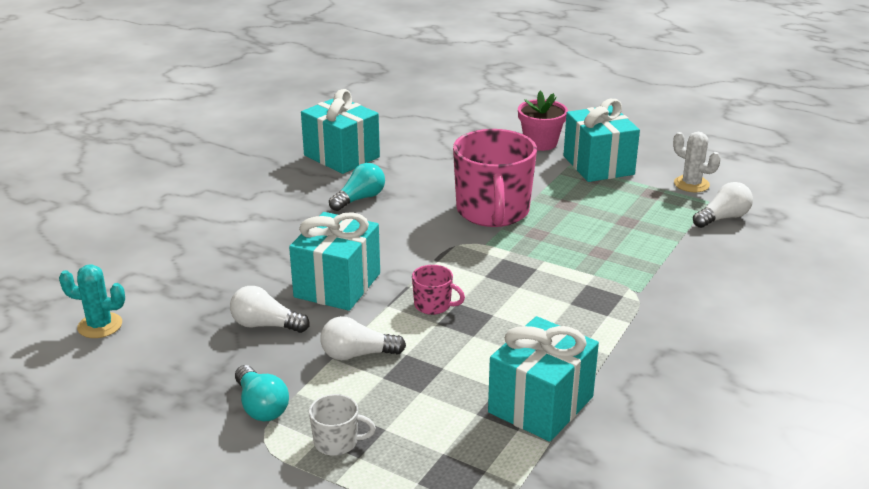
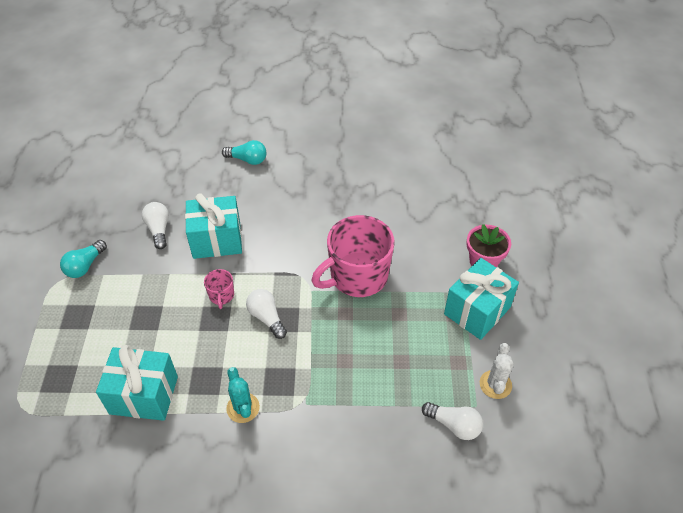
camera: 60 degrees right, 20 degrees up
(100, 325) = (124, 166): turquoise cactus -> turquoise cactus (243, 408)
(337, 442) = (68, 313): white mug -> none
(341, 156) = (372, 166): turquoise gift -> none
(357, 354) = (151, 283): white light bulb -> white light bulb (267, 318)
(360, 199) = (324, 201): turquoise light bulb -> turquoise light bulb (247, 160)

